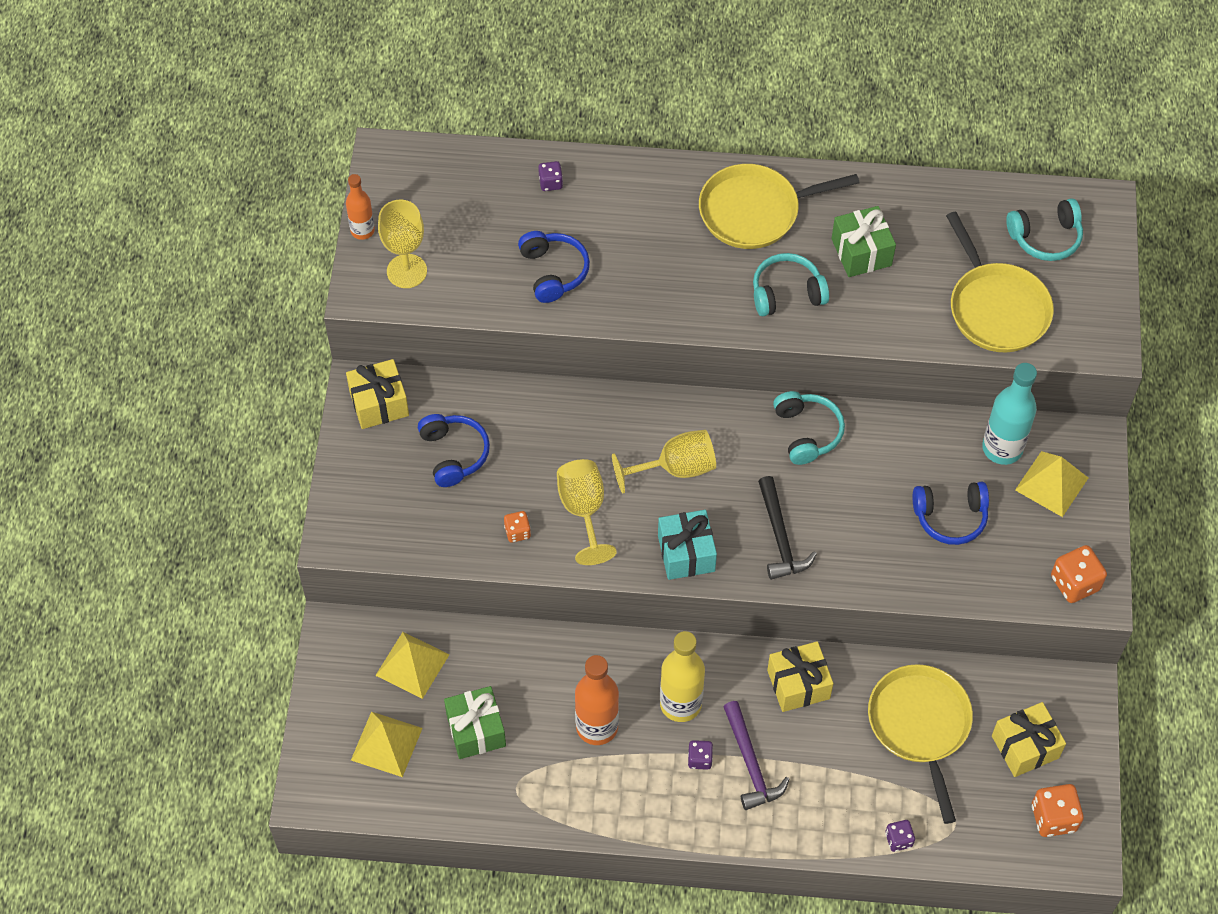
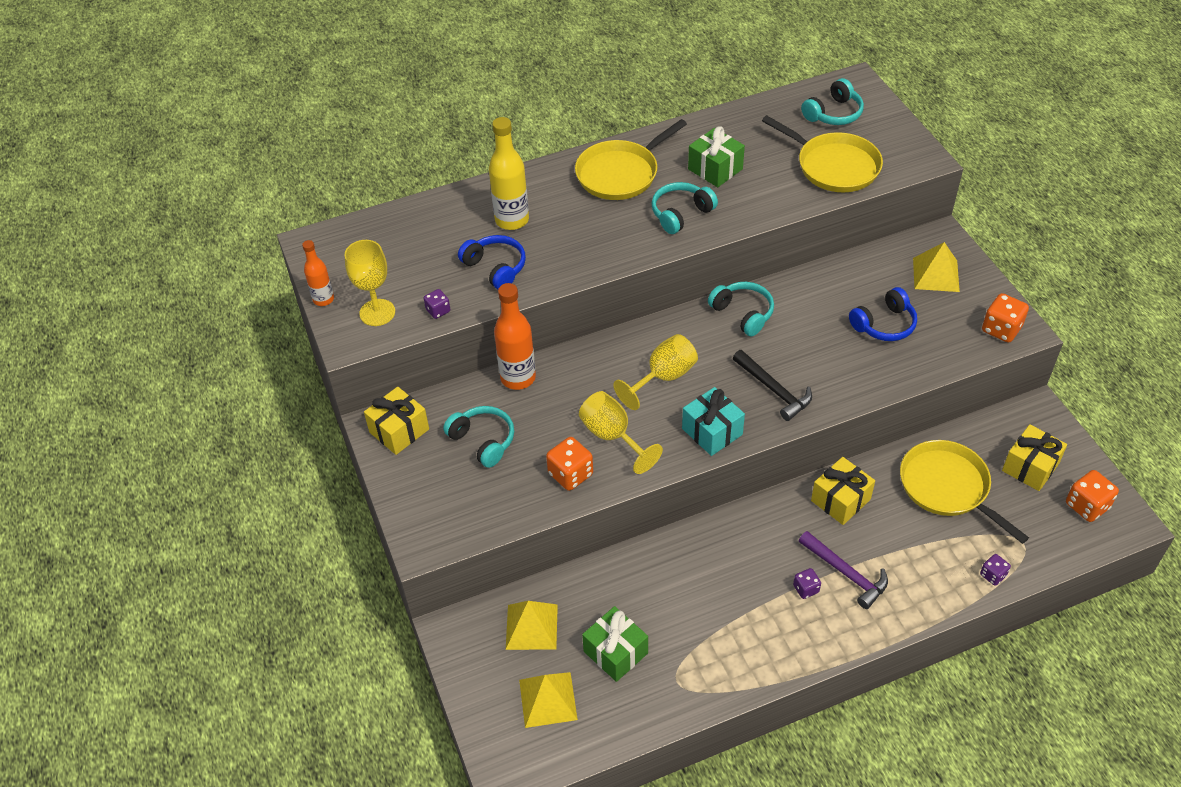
camera: 25 degrees left, 10 degrees down
(454, 454) = (483, 440): blue headphones -> turquoise headphones
(517, 532) = (570, 474): orange dice -> orange dice, size x1.71
(550, 183) = (455, 213): purple dice -> purple dice (438, 311)
(597, 727) = (710, 603): orange bottle -> orange bottle (518, 378)
(680, 704) = (763, 555): yellow bottle -> yellow bottle (512, 220)
(1002, 448) = (885, 267): turquoise bottle -> none

